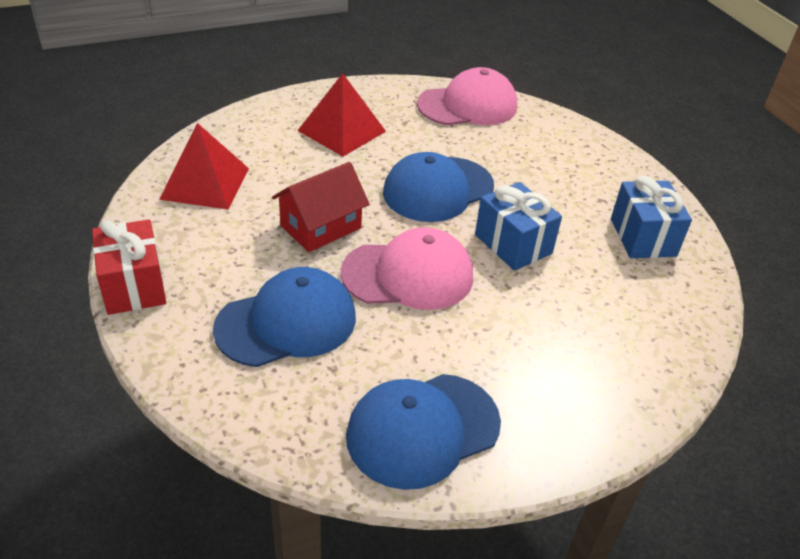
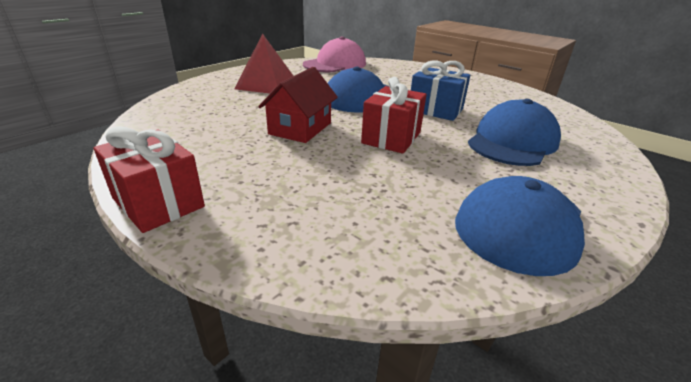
camera: 25 degrees left, 10 degrees down
(205, 183) = (181, 125): red pyramid -> none
(287, 322) = (332, 187): blue cap -> blue cap (512, 141)
(408, 275) = (391, 138): pink cap -> red gift
(643, 237) = (497, 93): blue gift -> none

